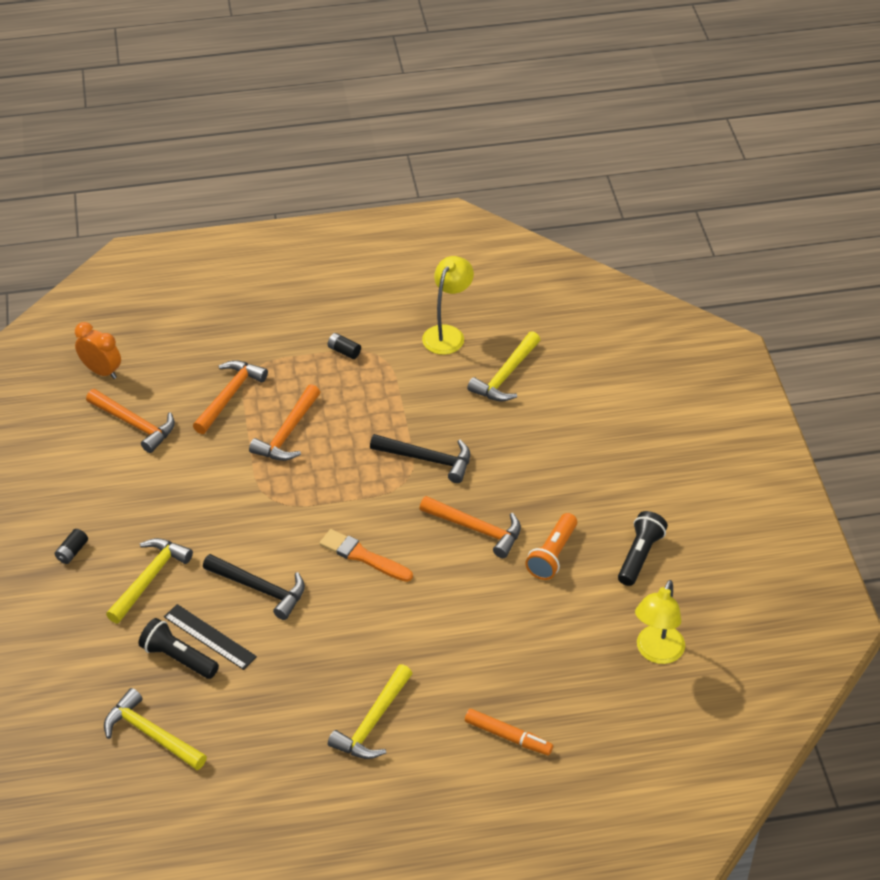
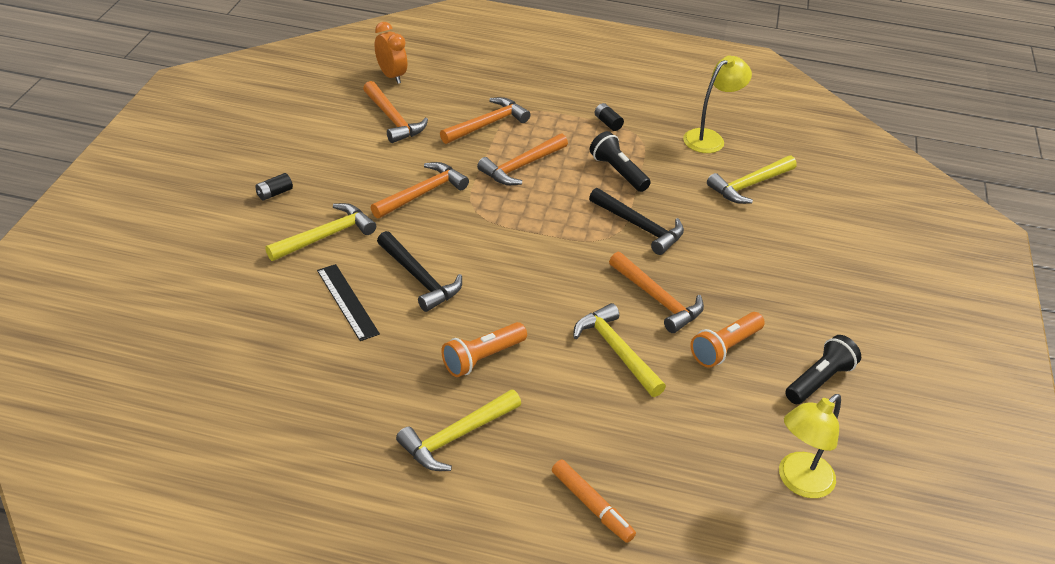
camera: 20 degrees right, 5 degrees down
(151, 734) = (236, 365): yellow hammer -> yellow hammer (616, 351)
(178, 658) = (306, 309): black flashlight -> black flashlight (618, 172)
(211, 499) = (422, 193): none -> orange hammer
(356, 644) = (482, 358): none -> orange flashlight
(363, 556) = (533, 284): orange brush -> none

